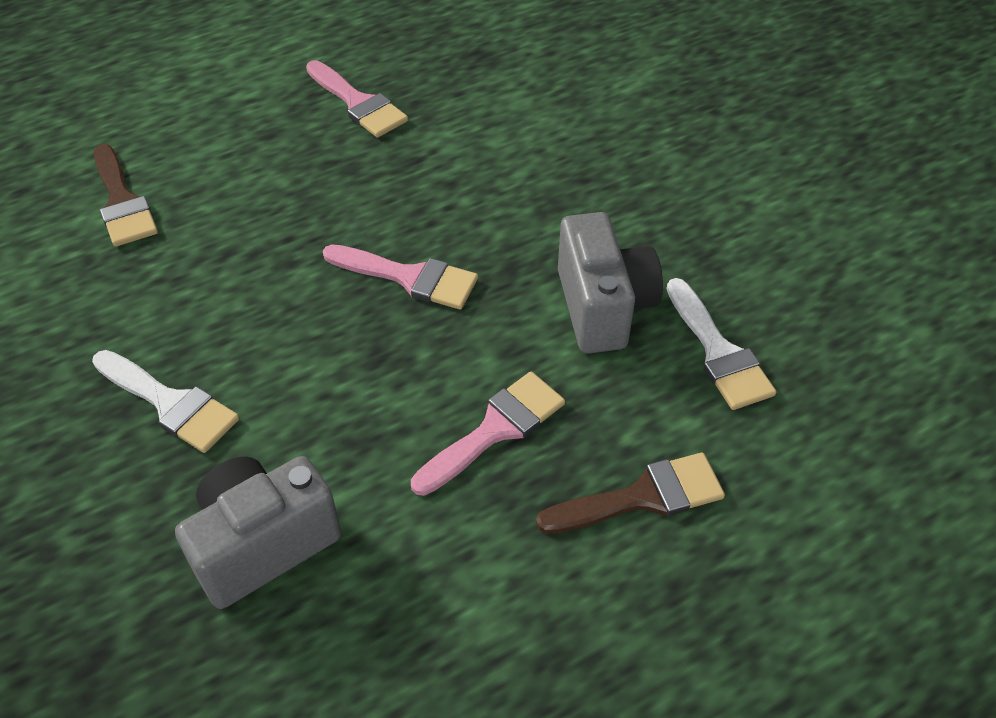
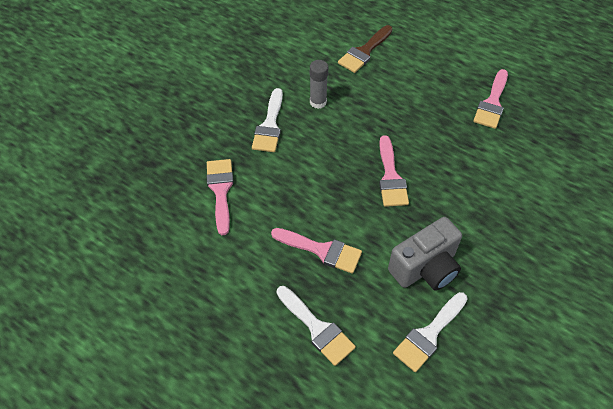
camera: 65 degrees right, 5 degrees up
(177, 310) = (318, 102): none -> grey glue stick
(263, 544) = (220, 190): grey camera -> pink brush
(642, 497) = (317, 328): brown brush -> white brush

